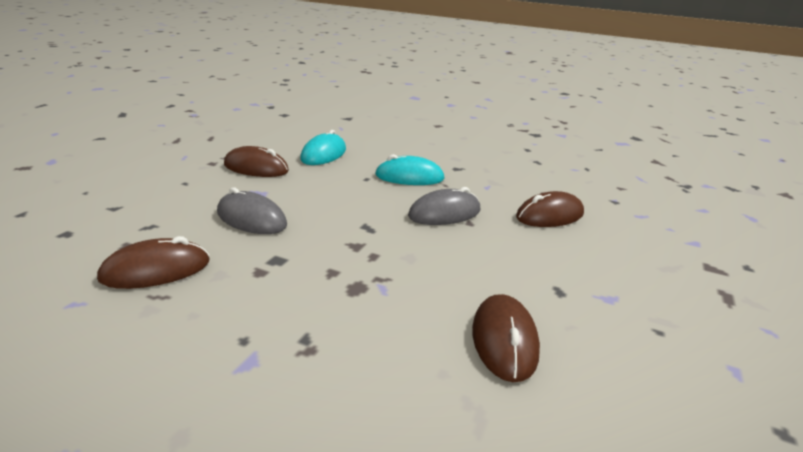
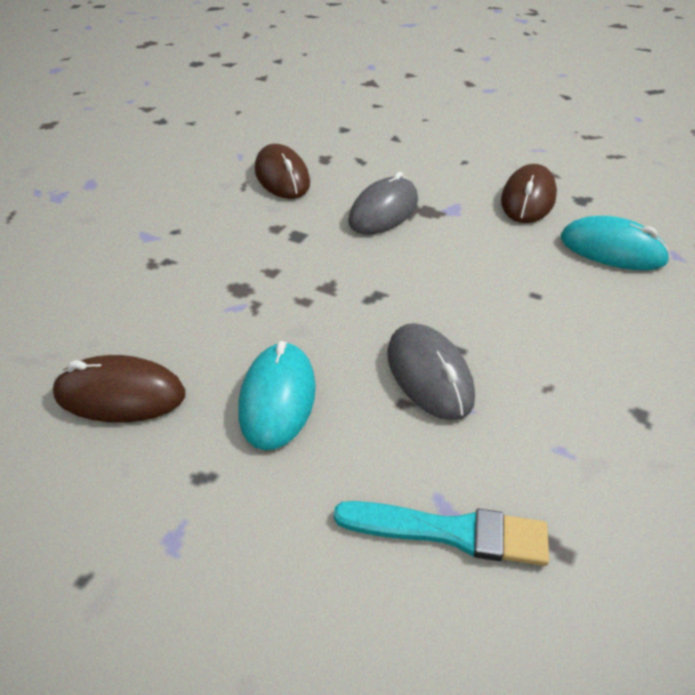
camera: 95 degrees right, 15 degrees up
(409, 177) = (561, 342): turquoise mouse -> turquoise mouse (277, 399)
(549, 216) = (450, 532): brown mouse -> turquoise brush

